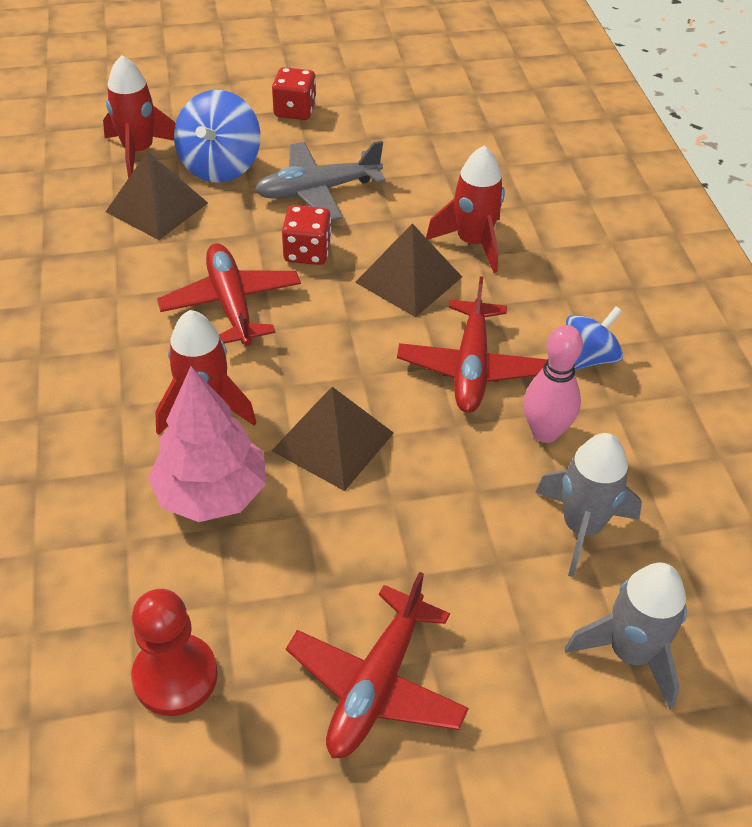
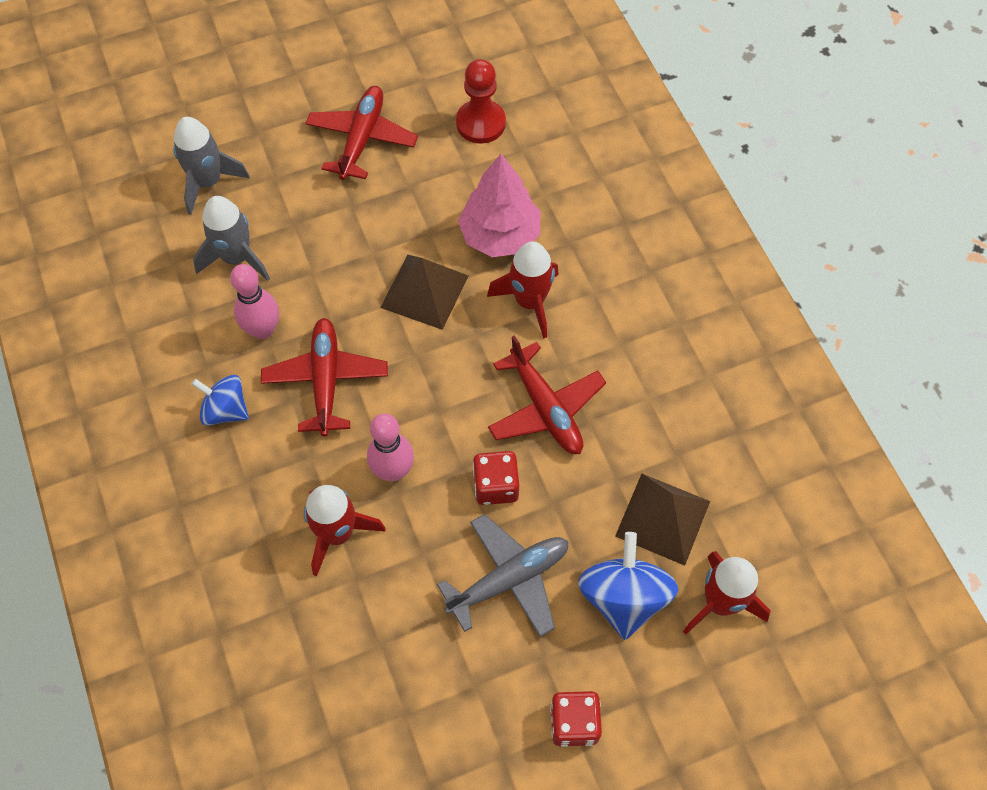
camera: 170 degrees right, 15 degrees up
(409, 279) = (393, 471): brown pyramid -> pink bowling pin
(589, 358) = (225, 410): blue spinning top -> blue spinning top turned 75 degrees clockwise

